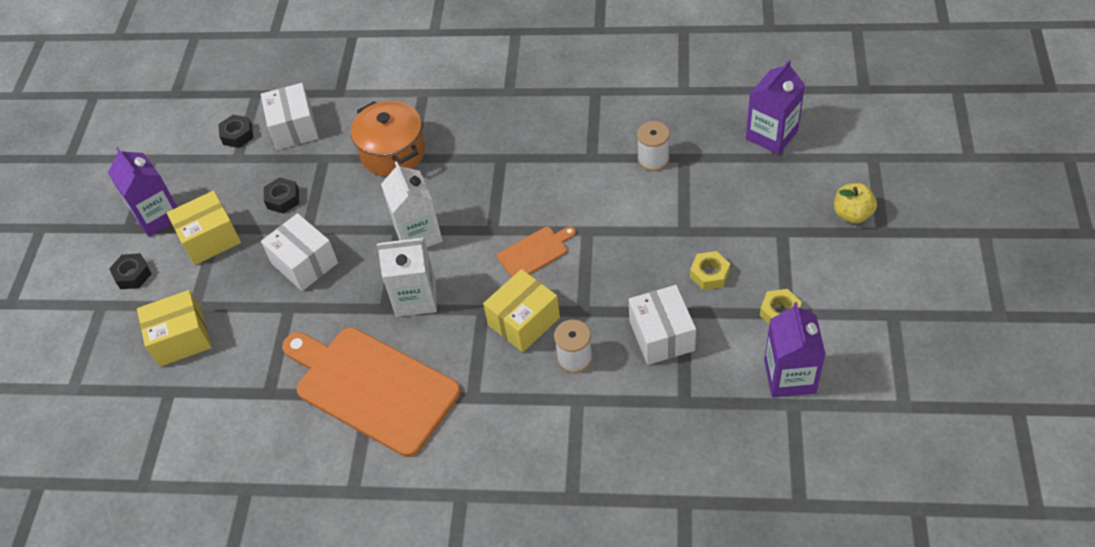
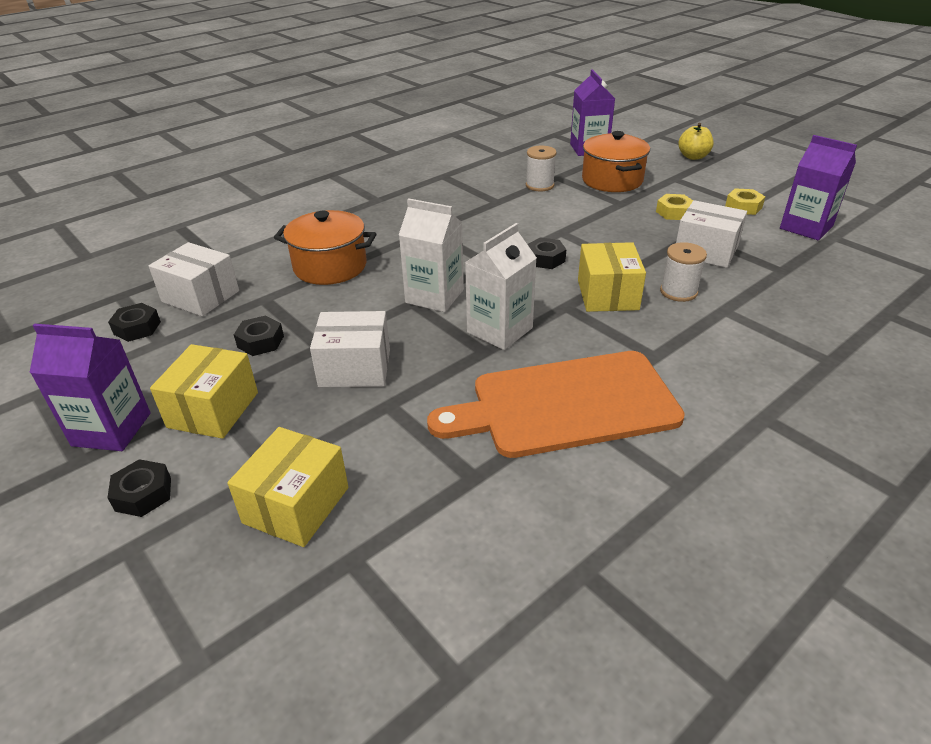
camera: 50 degrees left, 15 degrees down
(535, 252) = (545, 259): orange cutting board -> black nut
(723, 195) = (612, 180): none -> orange pot

